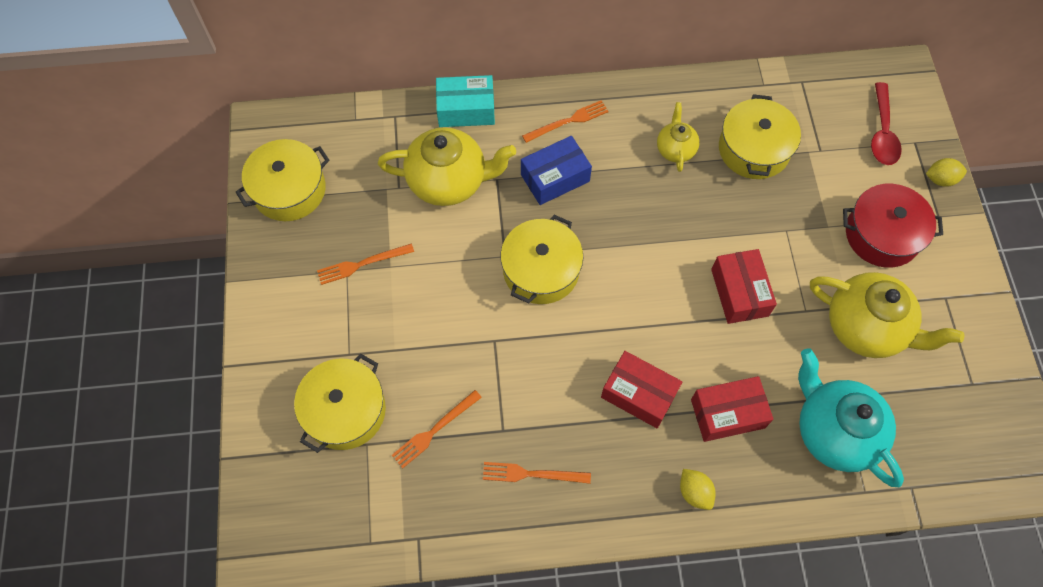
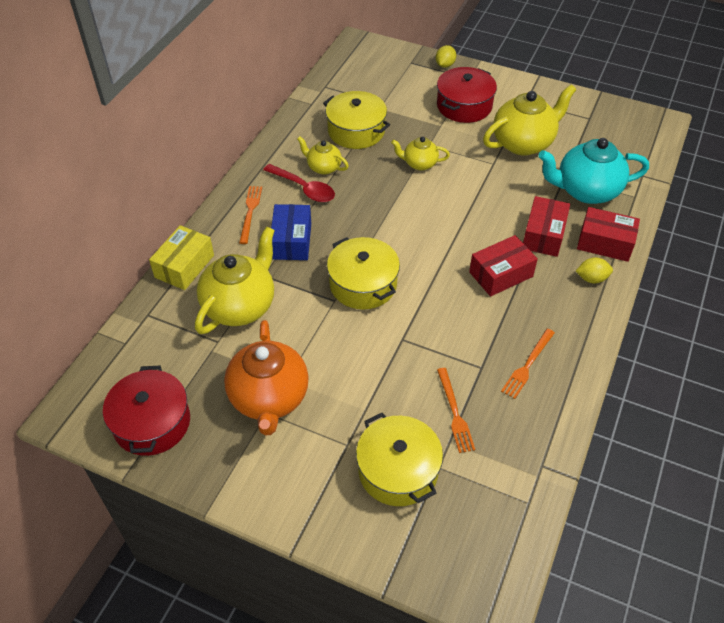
camera: 60 degrees left, 15 degrees down
(289, 190) = (152, 422): yellow pot -> red pot
(362, 264) = (269, 398): orange fork -> orange teapot
(466, 109) = (184, 266): turquoise box -> yellow box
(739, 292) = (458, 188): red box -> red box (605, 243)
(748, 236) = (419, 164): none -> yellow teapot
(882, 133) = (393, 72): red spoon -> red spoon (304, 189)

